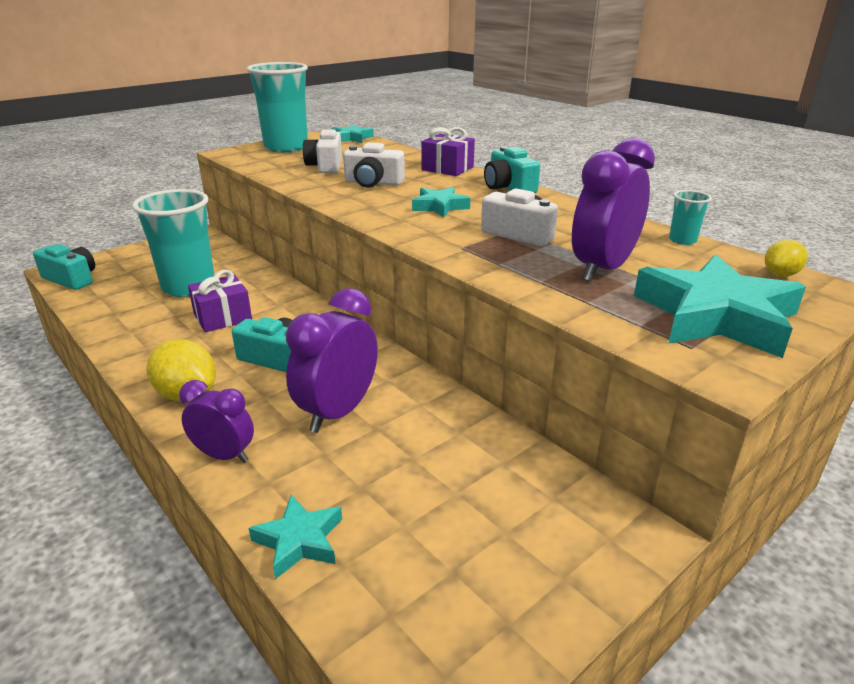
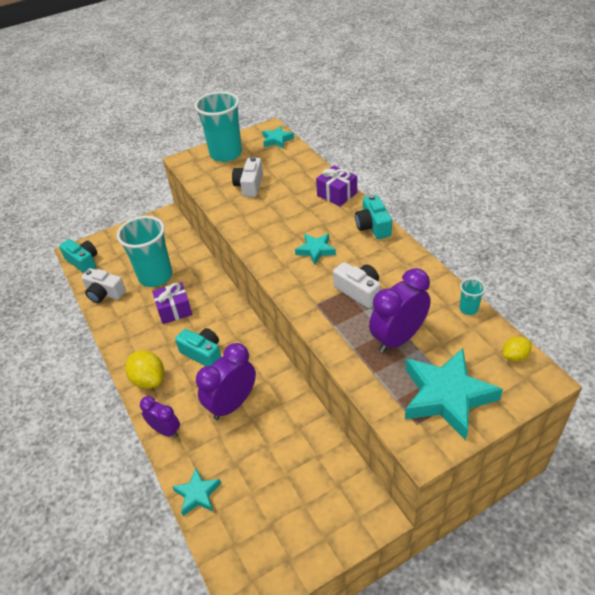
camera: 15 degrees right, 15 degrees up
(373, 183) = (278, 213): white camera -> white camera (104, 293)

